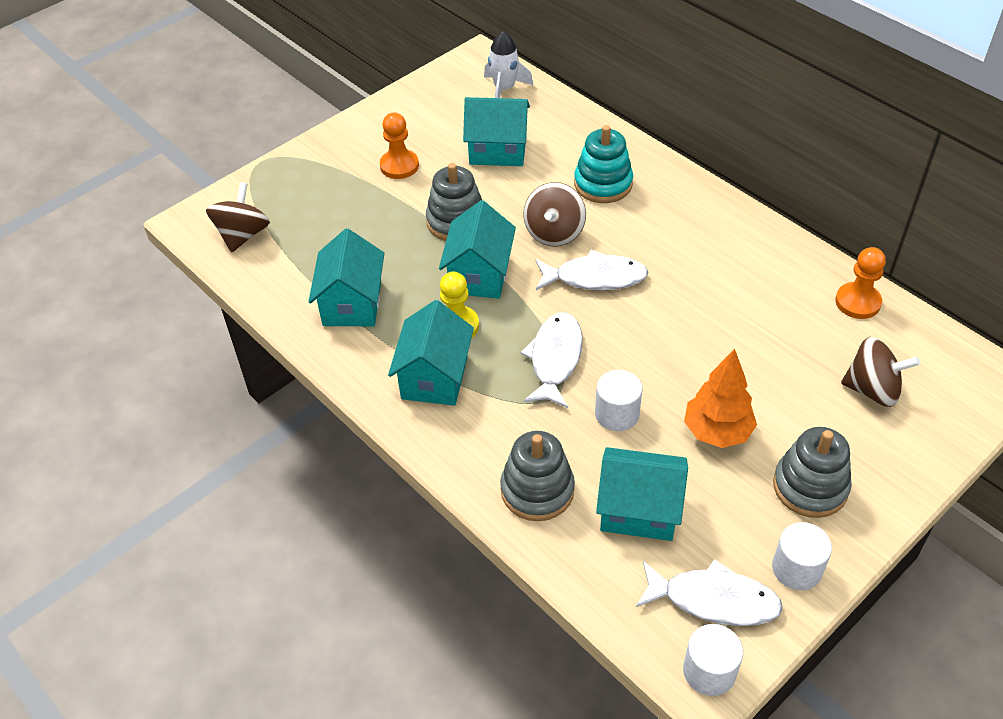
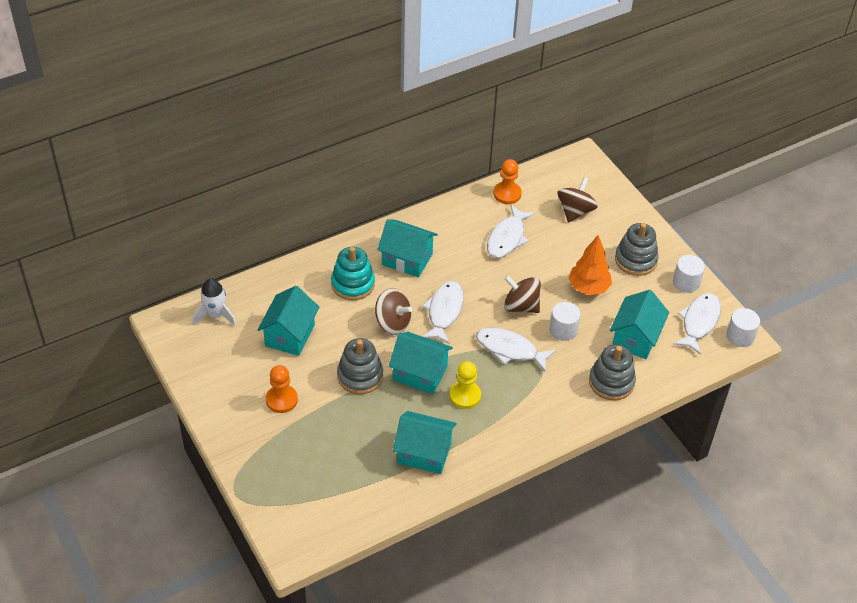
camera: 80 degrees left, 0 degrees up
(243, 235) = (323, 515): brown spinning top -> brown spinning top (521, 306)
(434, 377) = (508, 417): turquoise house -> turquoise house (407, 259)
(768, 318) = (507, 238): none -> white fish

